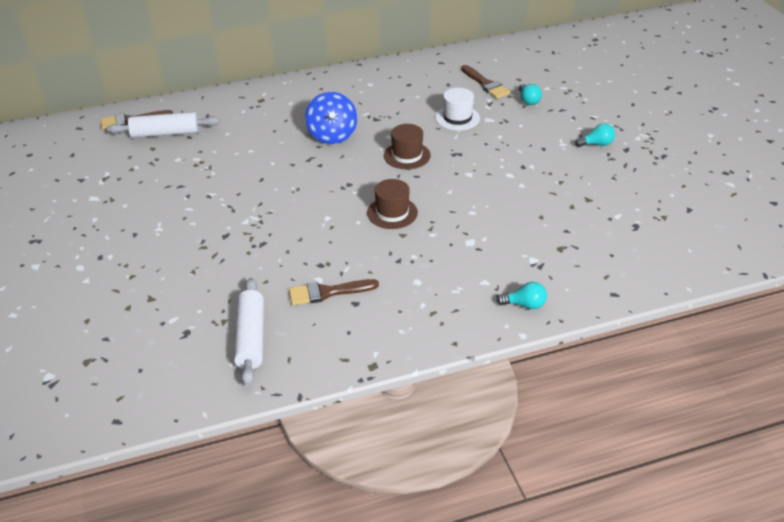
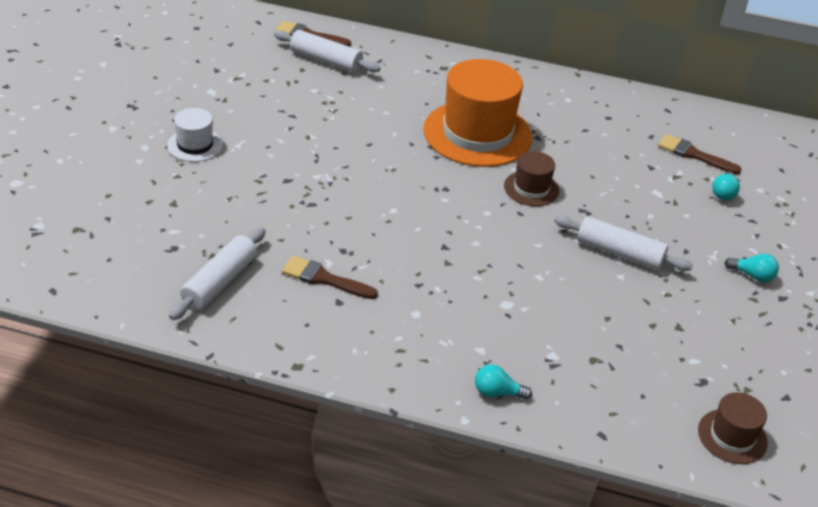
camera: 30 degrees right, 0 degrees up
(332, 135) = (477, 133): blue spinning top -> orange hat
(392, 213) = (459, 237): brown hat -> brown hat (732, 436)
(457, 118) = (624, 175): white hat -> white hat (195, 145)
(486, 84) = (693, 154): brown brush -> brown brush turned 120 degrees clockwise
(505, 170) = (619, 253): none -> white rolling pin
(524, 304) = (497, 393): turquoise light bulb -> turquoise light bulb turned 150 degrees clockwise

